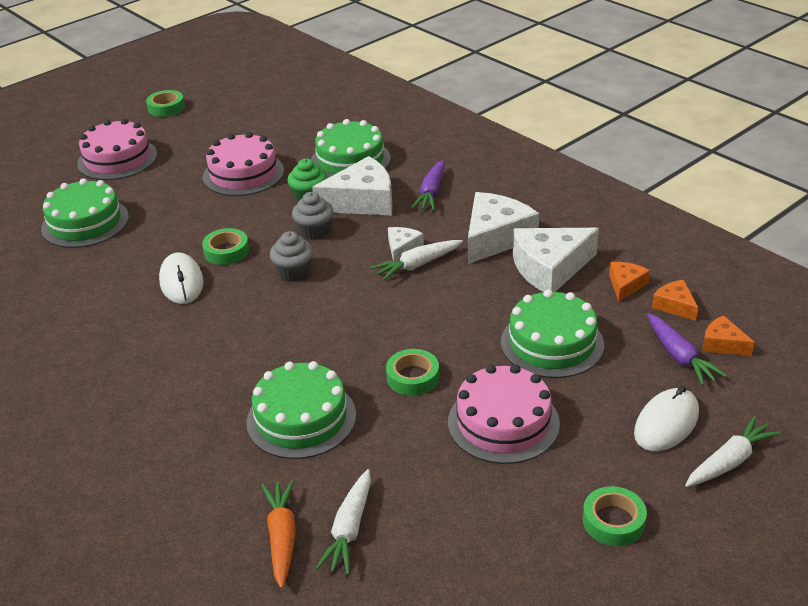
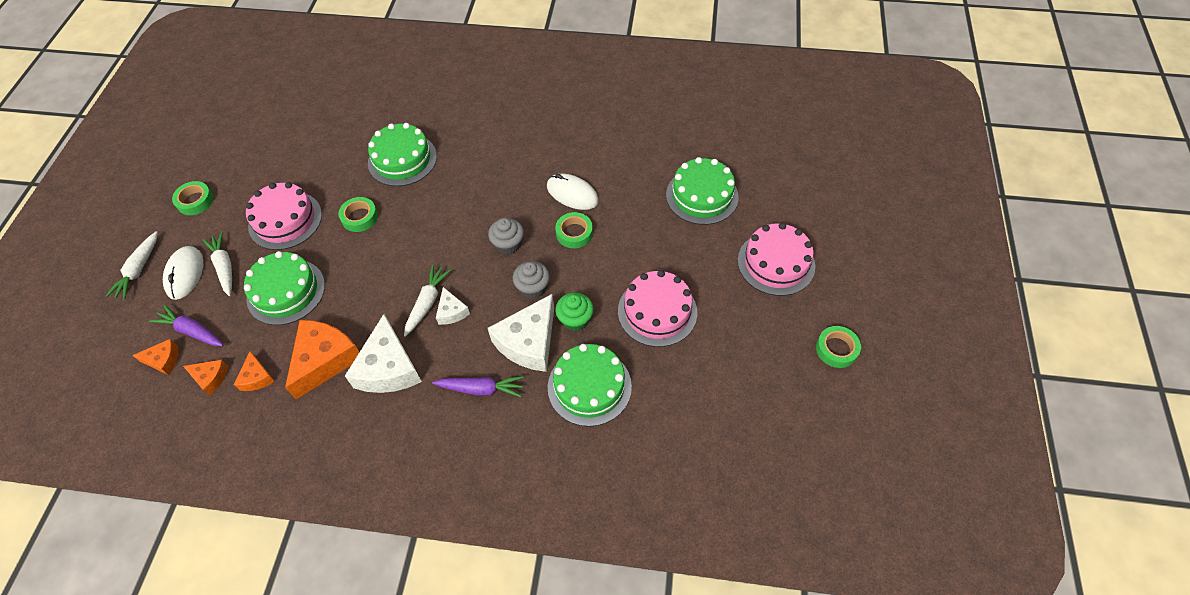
camera: 140 degrees right, 20 degrees up
(282, 537) = (357, 108): orange carrot -> none
(349, 529) = (328, 127): white carrot -> white carrot (224, 267)
(431, 193) = (481, 389): purple carrot -> purple carrot turned 120 degrees clockwise
(550, 268) = (325, 360): white cheese -> orange cheese

